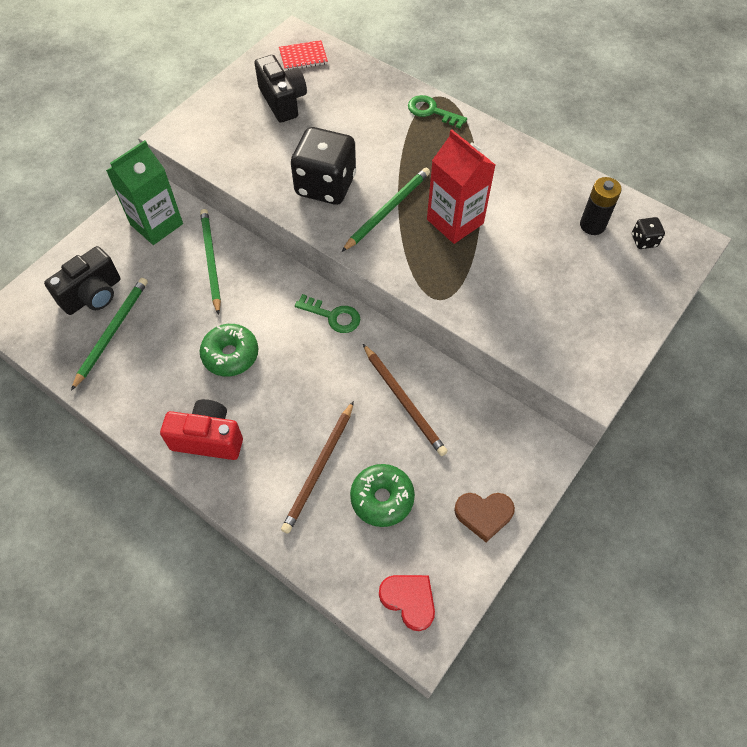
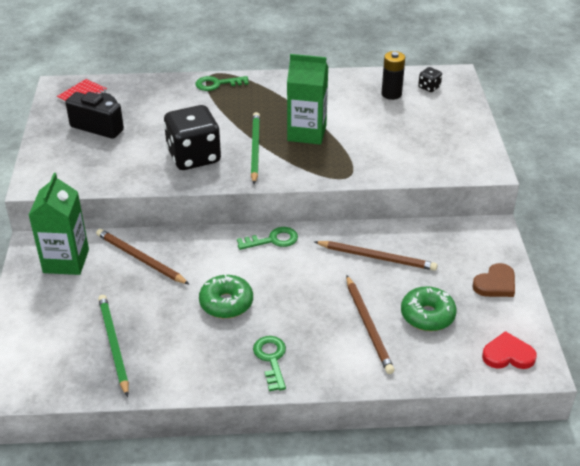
camera: 40 degrees left, 20 degrees down
(93, 295) = (67, 332): black camera -> none
(208, 439) = (271, 359): red camera -> green key
(211, 260) = (140, 258): green pencil -> brown pencil
(455, 221) = (307, 133): red carton -> green carton

